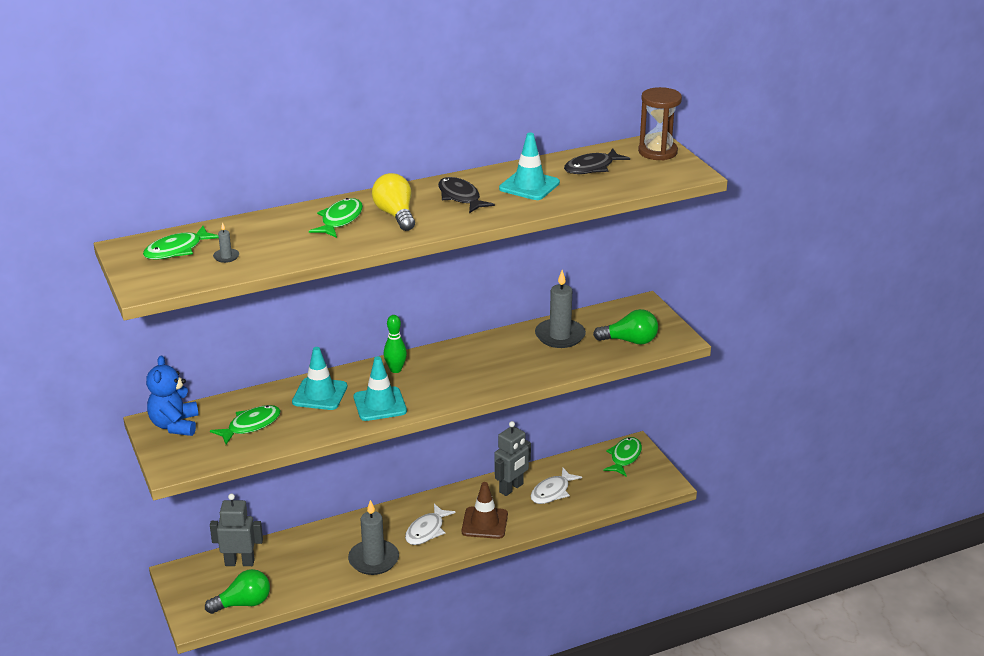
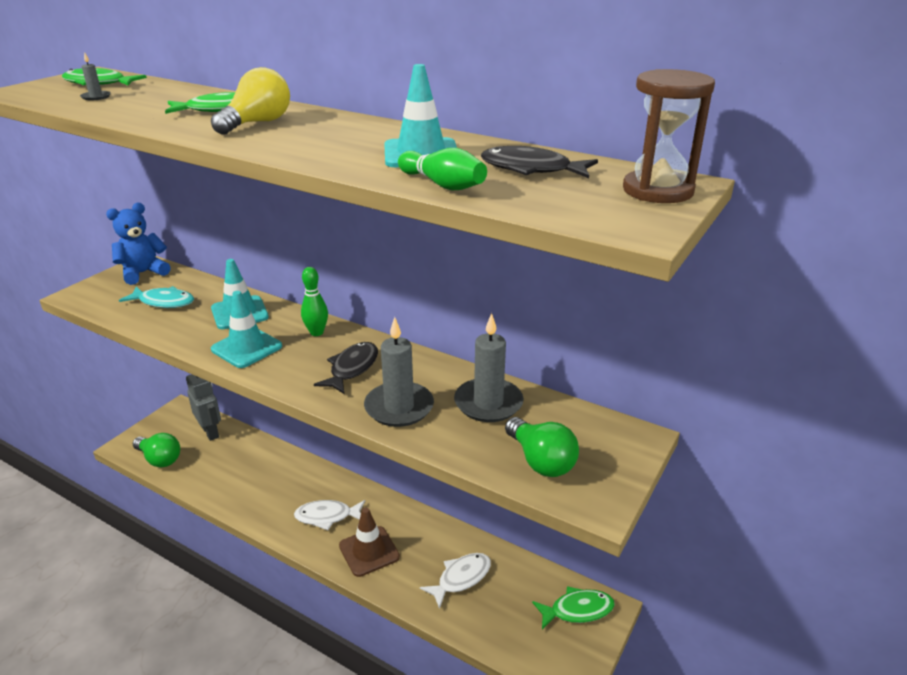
camera: 55 degrees right, 0 degrees up
(251, 425) = (164, 302): green fish -> turquoise fish
(373, 560) = (262, 504): grey candle -> grey candle (399, 407)
(460, 197) = (340, 135): black fish -> black fish (352, 368)
(511, 488) = (439, 543): grey robot -> none
(552, 492) = (461, 578): white fish -> white fish turned 135 degrees clockwise
(586, 195) = (442, 185): none -> green bowling pin

